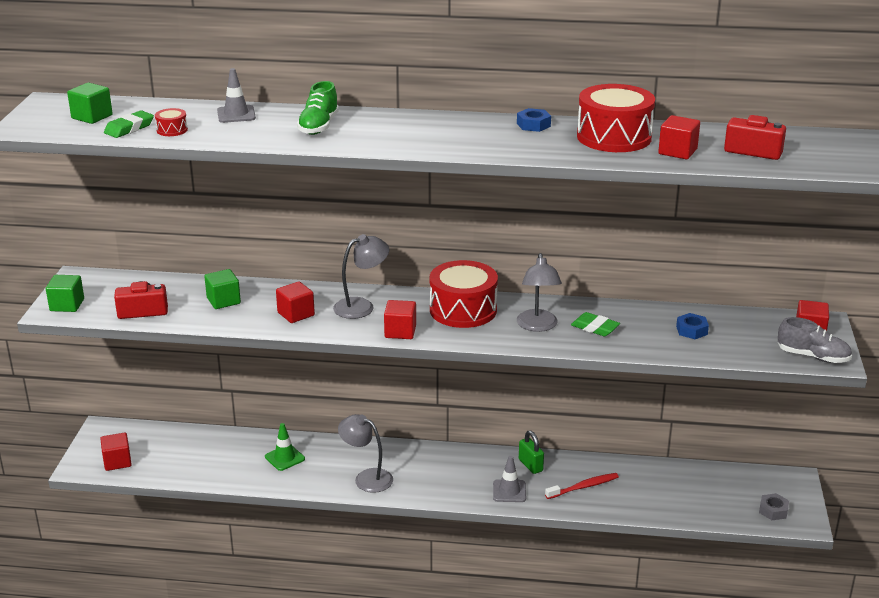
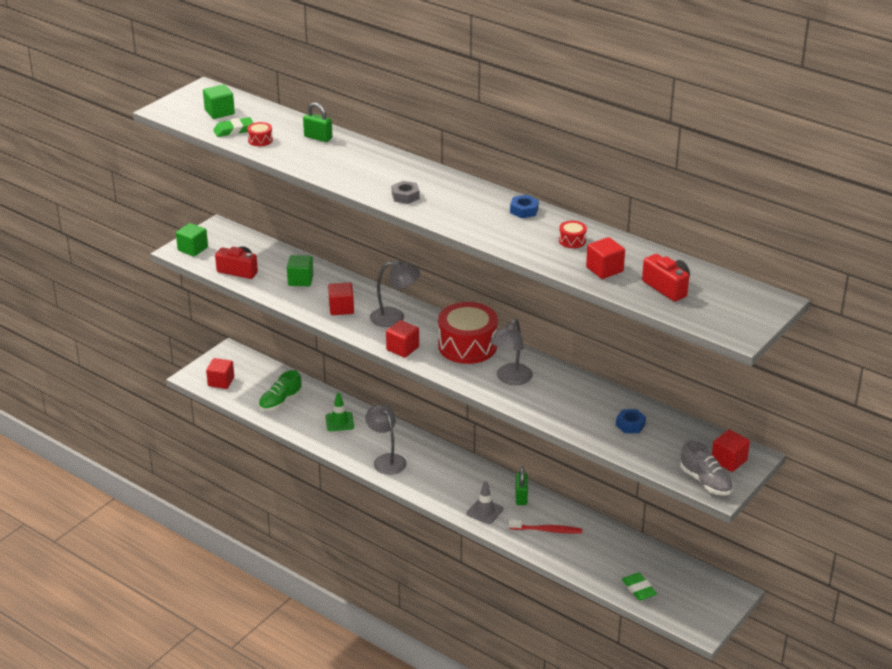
camera: 30 degrees right, 5 degrees up
(236, 114) = (318, 137): grey traffic cone -> green padlock
(319, 126) = (364, 166): green shoe -> green shoe (280, 402)
(595, 328) = (554, 396): green eraser -> green eraser (638, 589)
(614, 137) = (572, 241): red drum -> red drum, size x0.42
(773, 510) = (686, 609): grey nut -> grey nut (405, 196)

